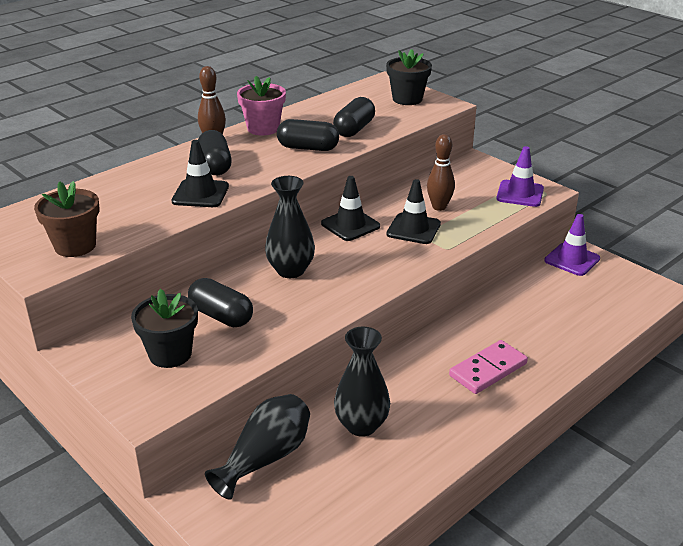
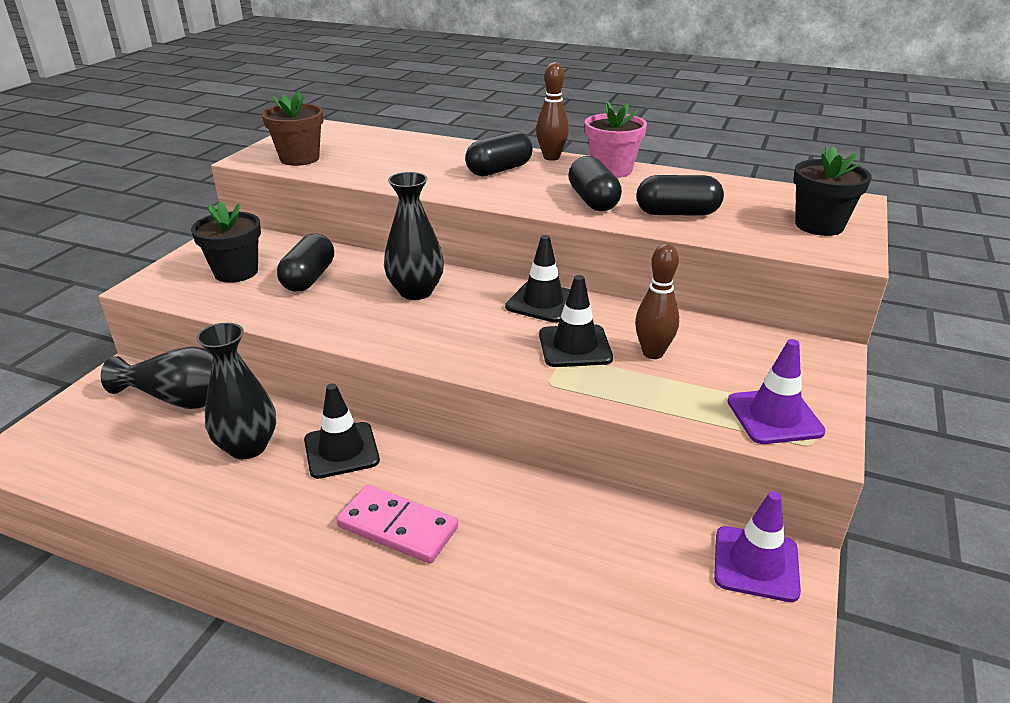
camera: 65 degrees right, 0 degrees up
(200, 194) = (433, 178): black traffic cone -> black traffic cone (341, 450)

